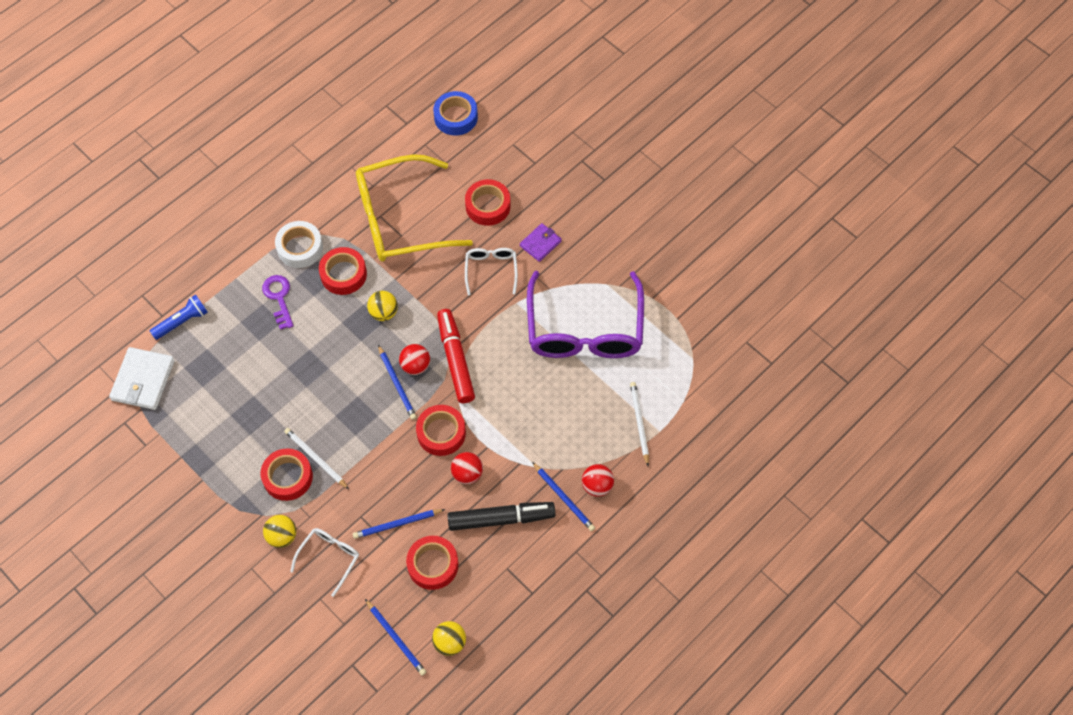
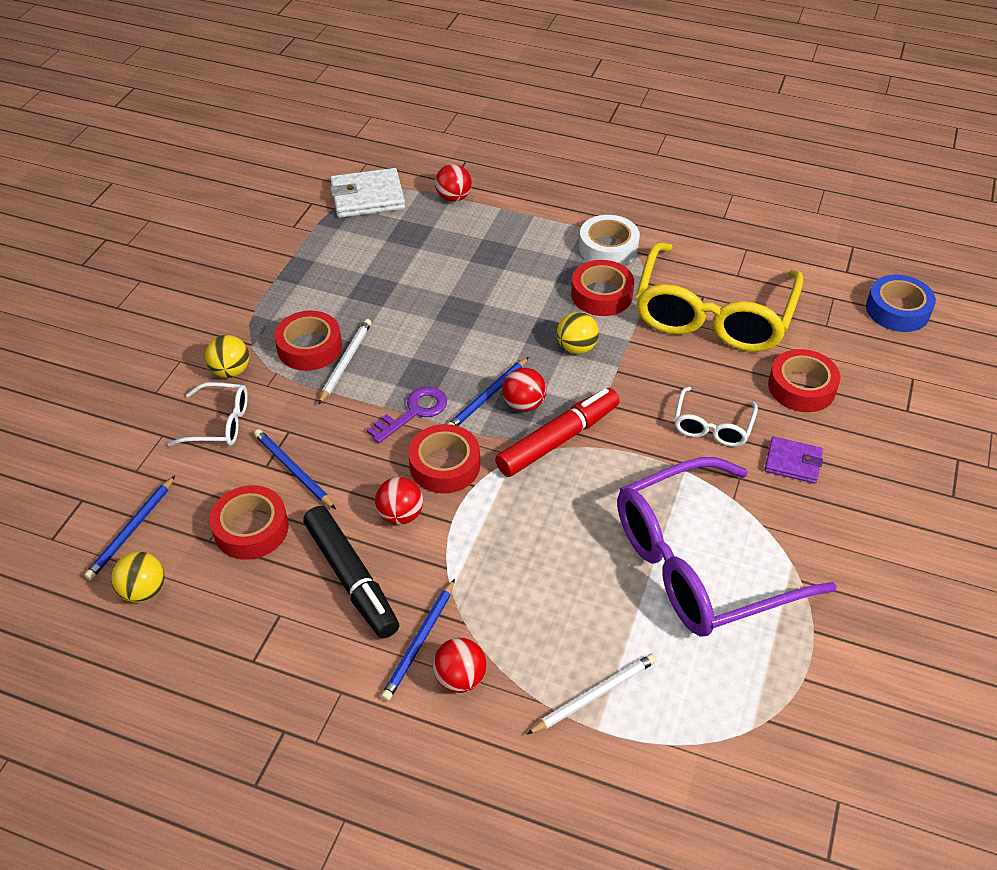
camera: 65 degrees right, 15 degrees down
(182, 322) = (453, 198): blue flashlight -> red ball
(279, 298) = (533, 255): purple key -> purple key (414, 412)
(400, 219) = (713, 314): yellow glasses -> yellow glasses turned 120 degrees counterclockwise
(491, 270) = (712, 426): white glasses -> white glasses turned 135 degrees clockwise

